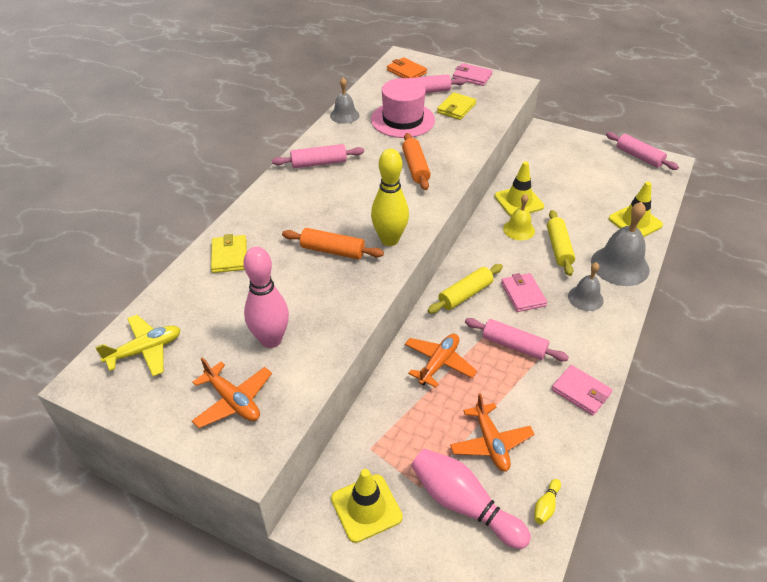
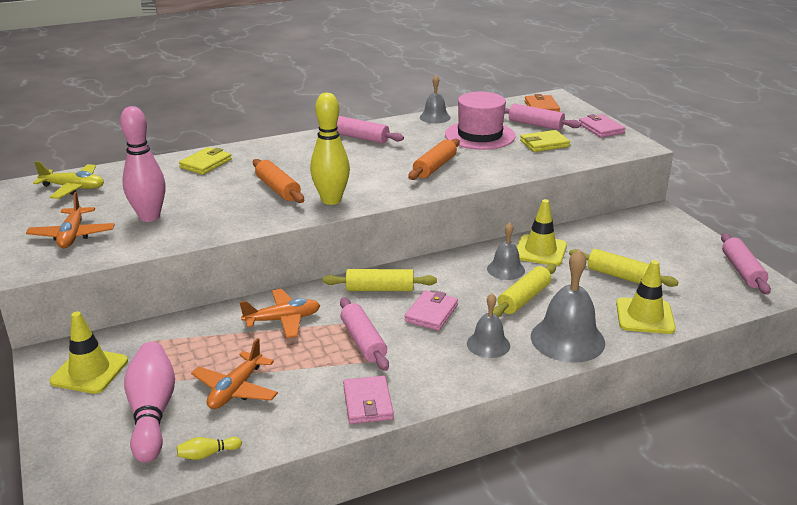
camera: 40 degrees right, 15 degrees down
(519, 229) = (506, 269): yellow bell -> grey bell
(586, 197) = (620, 276): none -> yellow rolling pin

